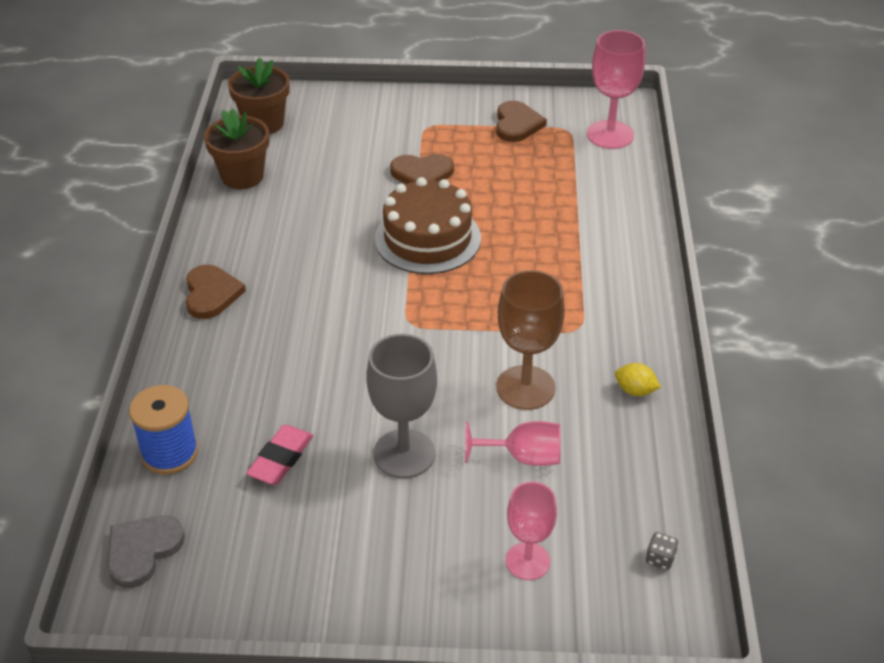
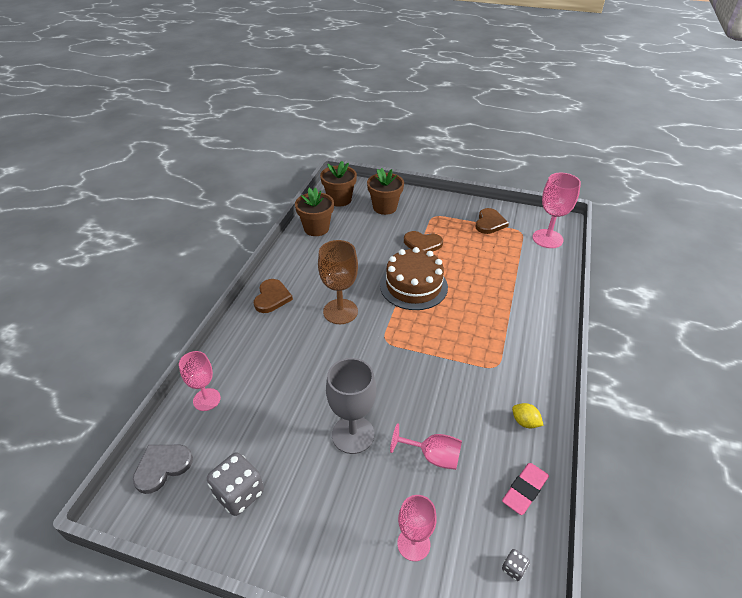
camera: 15 degrees right, 0 degrees up
(170, 453) = (206, 399): blue spool -> pink goblet
(270, 557) = (239, 493): none -> grey dice
(281, 459) = (272, 419): pink eraser -> pink eraser (524, 490)
(343, 125) = (385, 207): none -> brown flower pot
(525, 388) = (448, 403): brown goblet -> brown goblet (340, 311)

